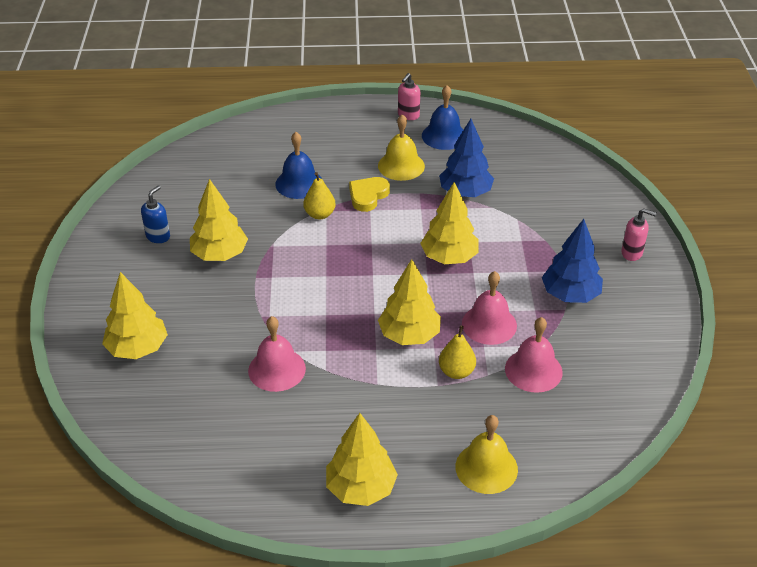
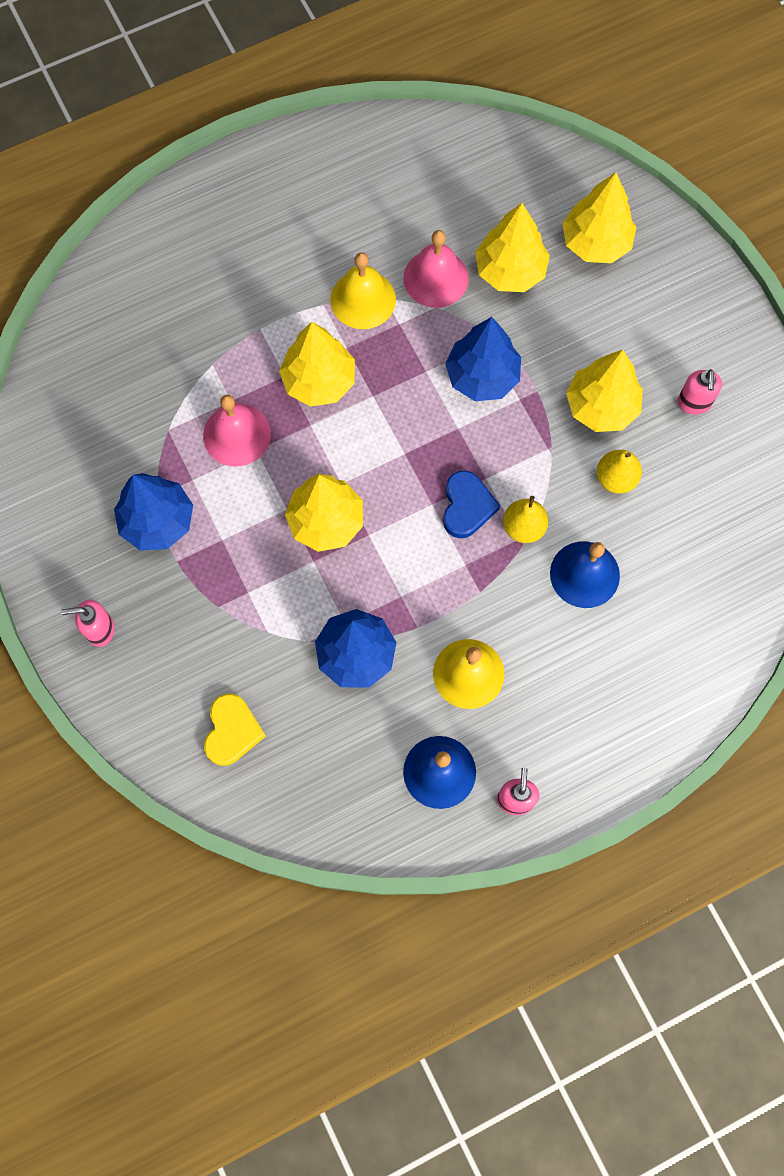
camera: 155 degrees right, 30 degrees up
(158, 236) = (694, 403): blue soap dispenser -> pink soap dispenser
(287, 297) = (482, 376): none -> blue tree
(349, 235) = (467, 506): none -> blue heart
(361, 488) = (281, 185): yellow tree -> yellow tree (510, 271)
(368, 196) = (481, 590): yellow heart -> yellow heart (232, 731)
(456, 372) = (247, 353): yellow pear -> yellow pear (616, 478)
(486, 468) = (172, 253): yellow bell -> yellow bell (363, 299)
(533, 370) = (165, 390): pink bell -> none

